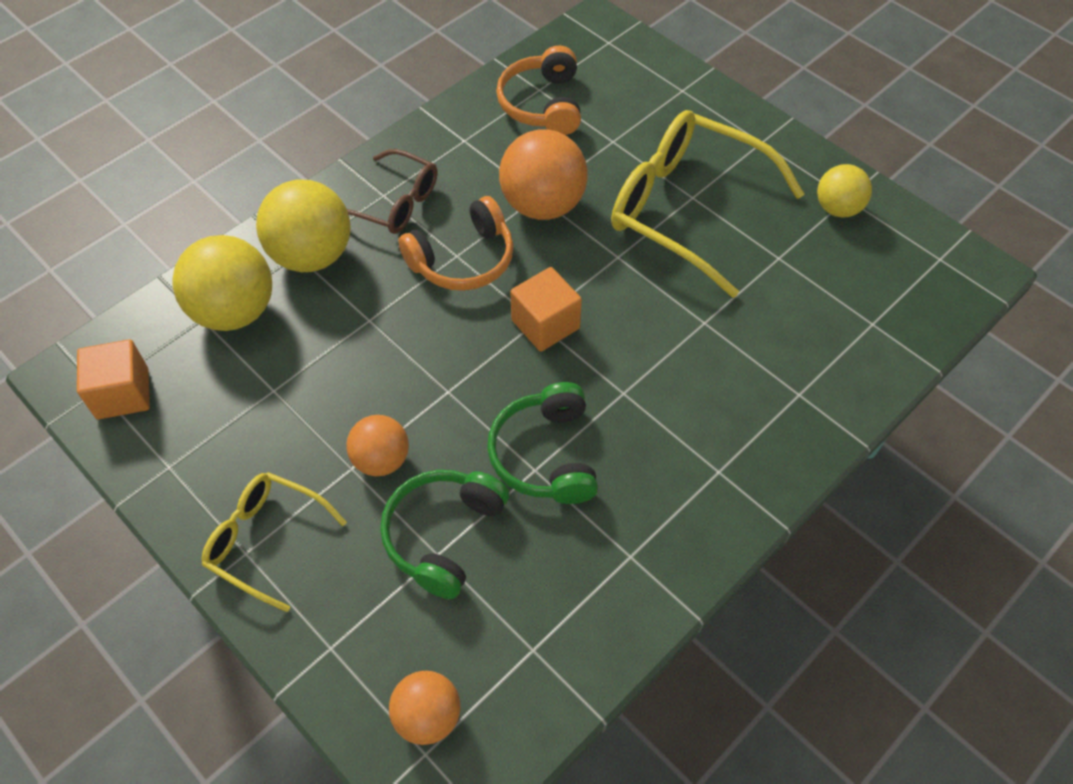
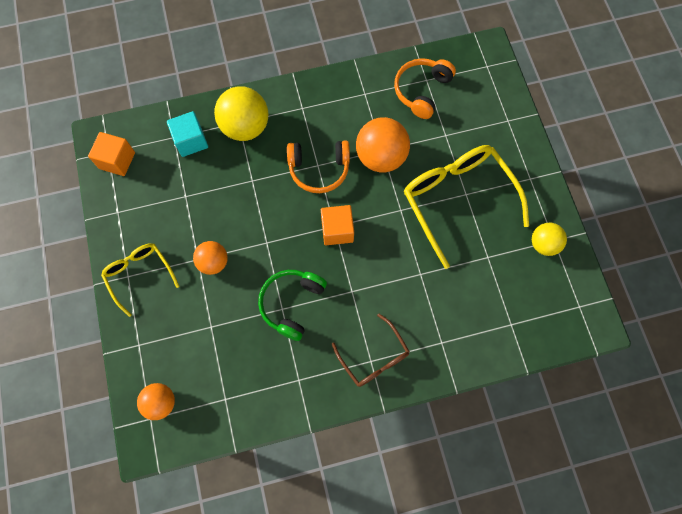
camera: 30 degrees right, 15 degrees up
(234, 311) = (191, 141): yellow ball -> turquoise cube
(394, 202) = (304, 115): brown glasses -> brown glasses (373, 356)
(443, 535) = (219, 318): green headphones -> none

